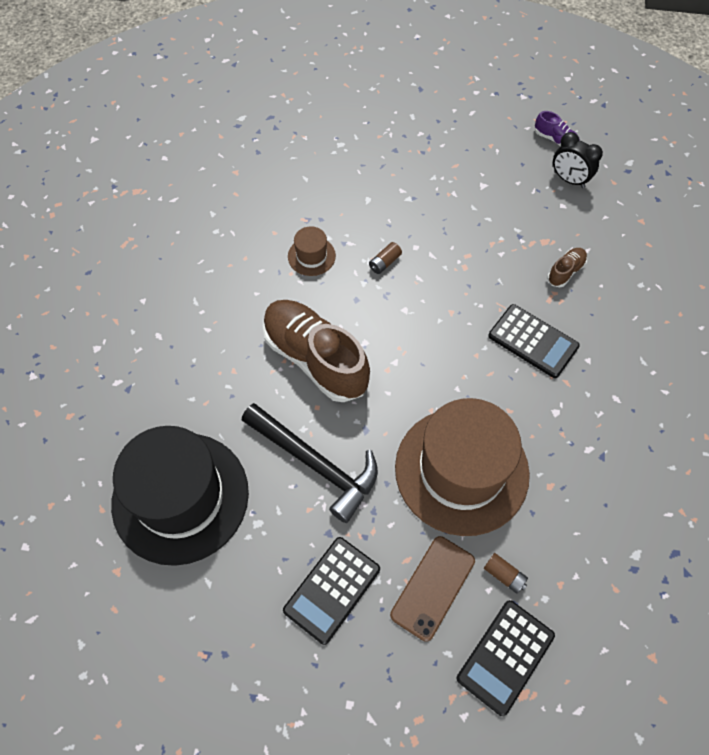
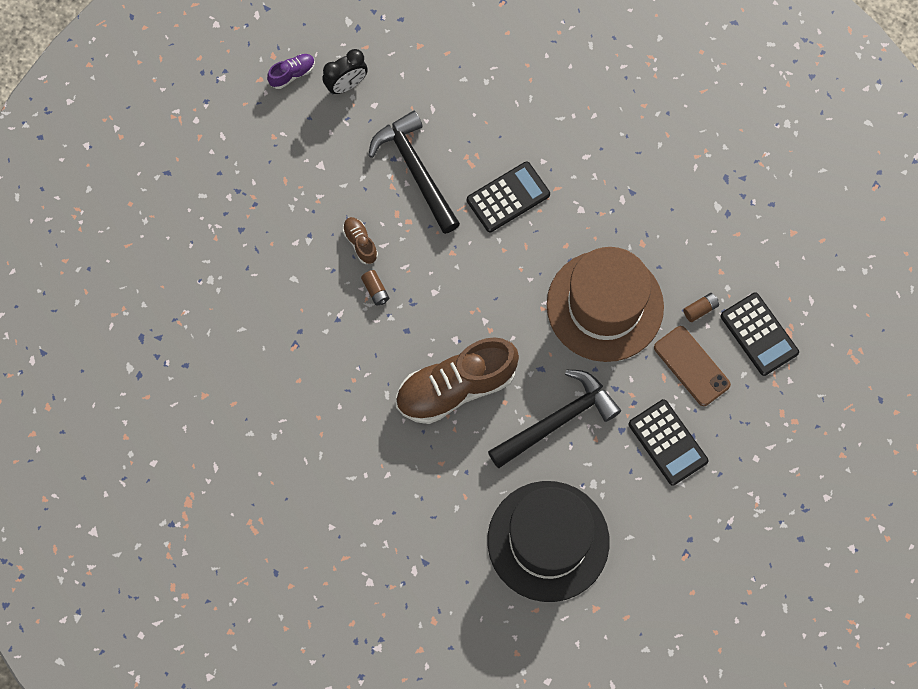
camera: 70 degrees left, 10 degrees up
(311, 256) = (341, 354): brown hat -> none
(517, 257) = (416, 171): none -> black hammer
(565, 272) = (448, 137): brown shoe -> brown shoe (360, 243)

